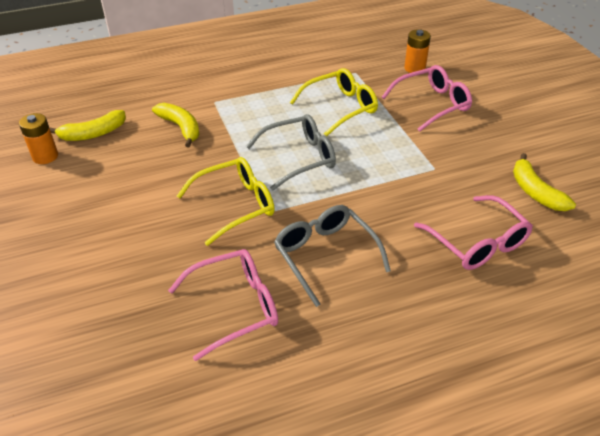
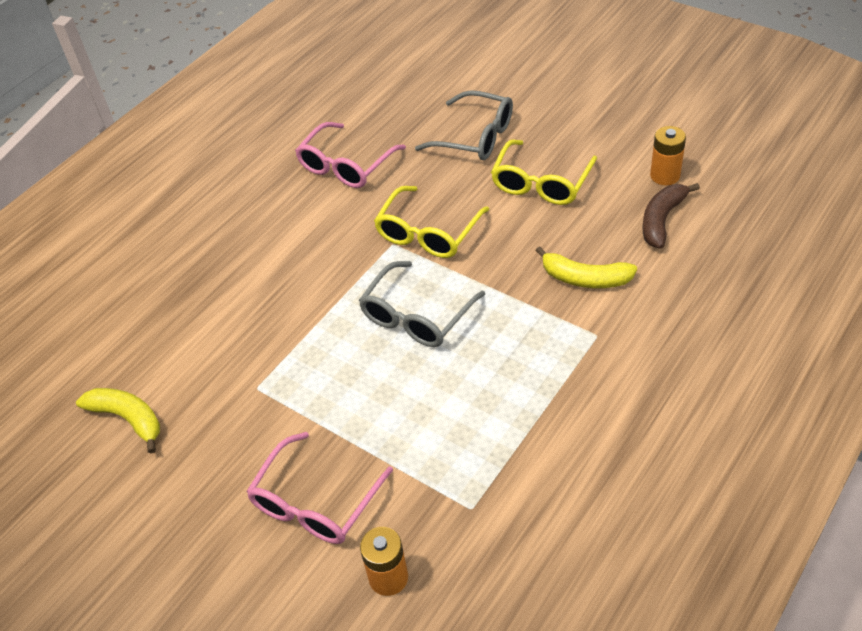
camera: 150 degrees right, 5 degrees up
(93, 133) = (662, 220): yellow banana -> brown banana
(325, 255) = (307, 235): grey glasses -> grey glasses (475, 137)
(340, 108) = (433, 419): yellow glasses -> yellow glasses (541, 183)
(477, 243) = (173, 321): pink glasses -> none

